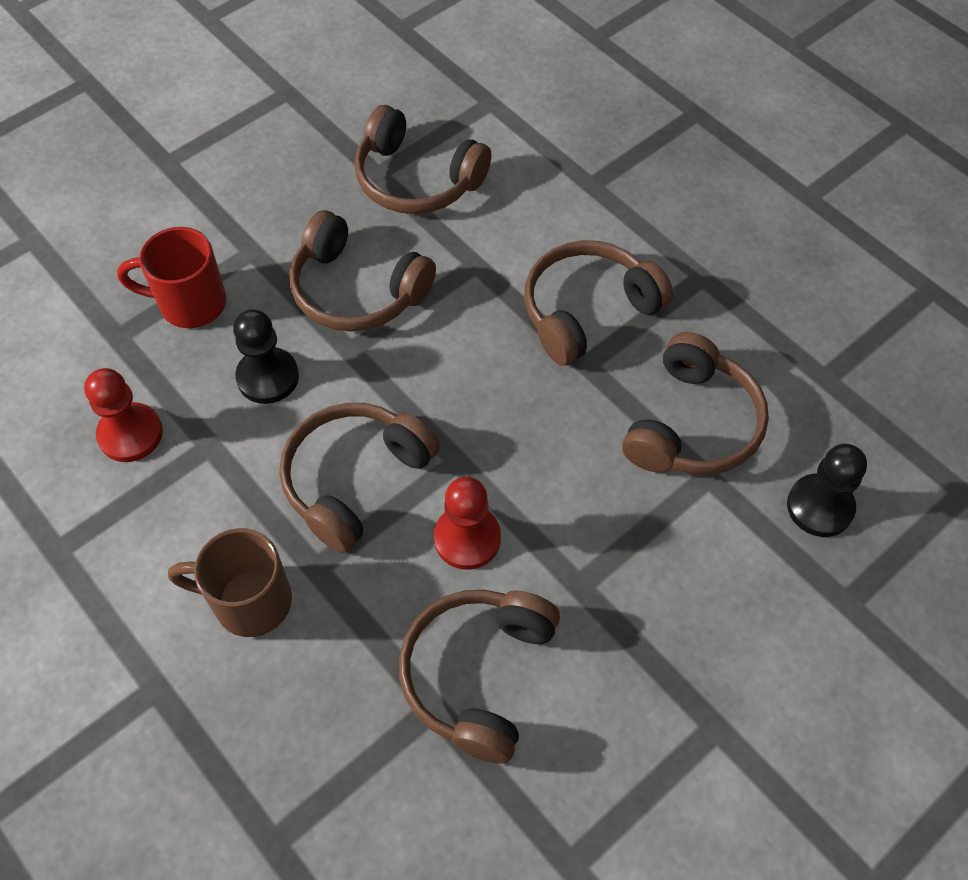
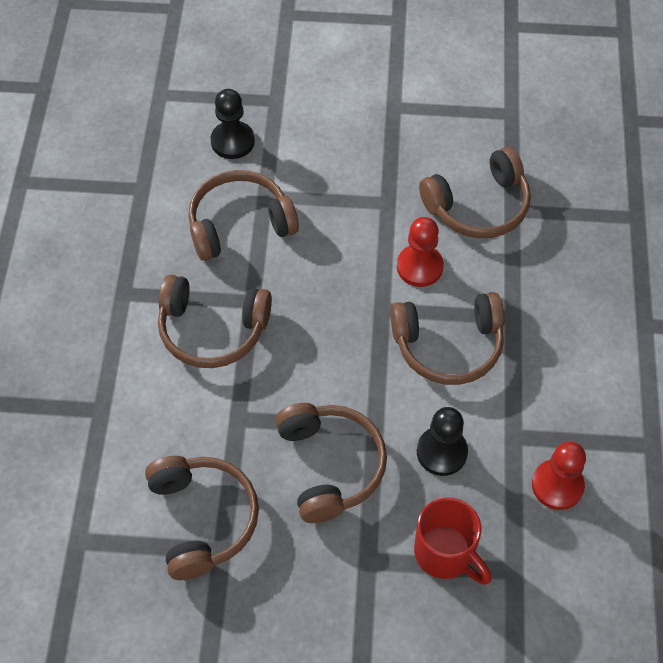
camera: 135 degrees left, 0 degrees up
(249, 601) = (563, 328): brown mug -> none

